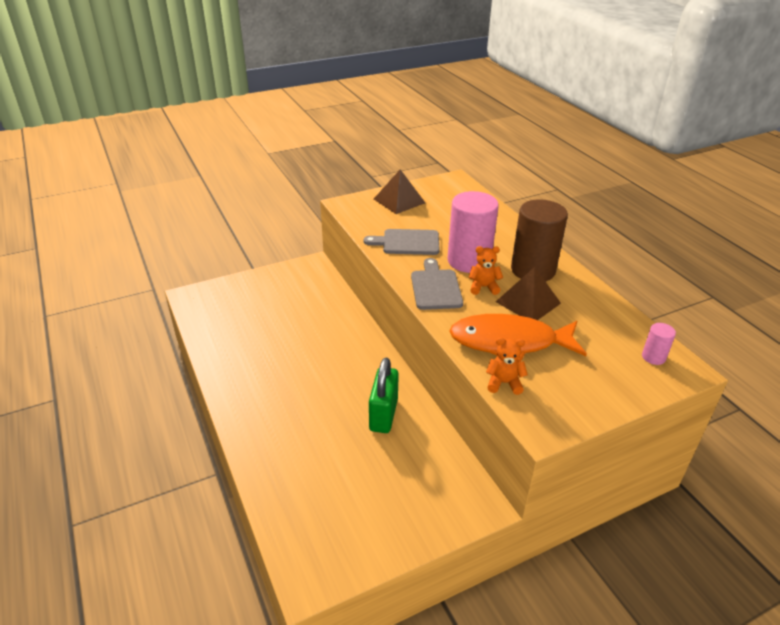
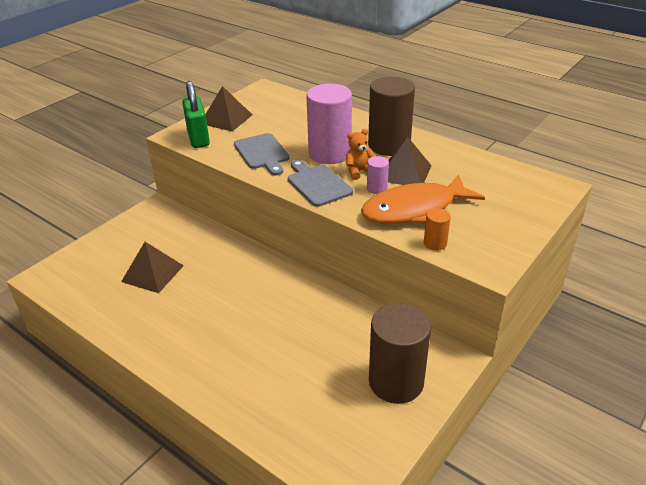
camera: 25 degrees left, 0 degrees up
(273, 322) = (152, 273): none -> brown pyramid
(383, 415) = (319, 318): green padlock -> green padlock (198, 138)
(407, 242) = (262, 153): grey cutting board -> grey cutting board turned 90 degrees counterclockwise
(412, 503) = (396, 382): none -> brown cylinder
(504, 383) = (435, 243): orange teddy bear -> orange cylinder
(653, 357) = (530, 185): pink cylinder -> pink cylinder (377, 188)

